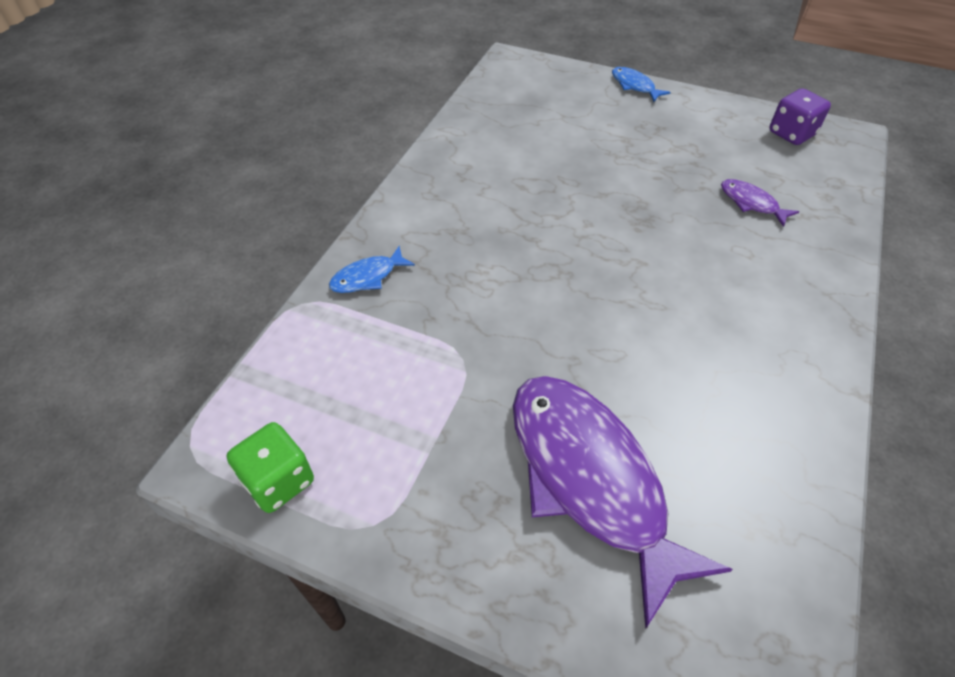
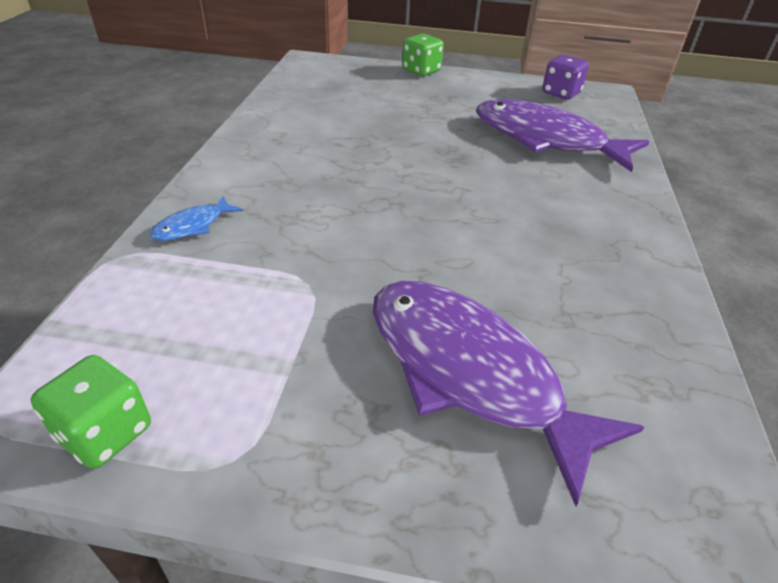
camera: 15 degrees left, 10 degrees down
(634, 86) = (421, 71): blue fish -> green dice
(751, 203) = (546, 140): purple fish -> purple fish, size x2.41

